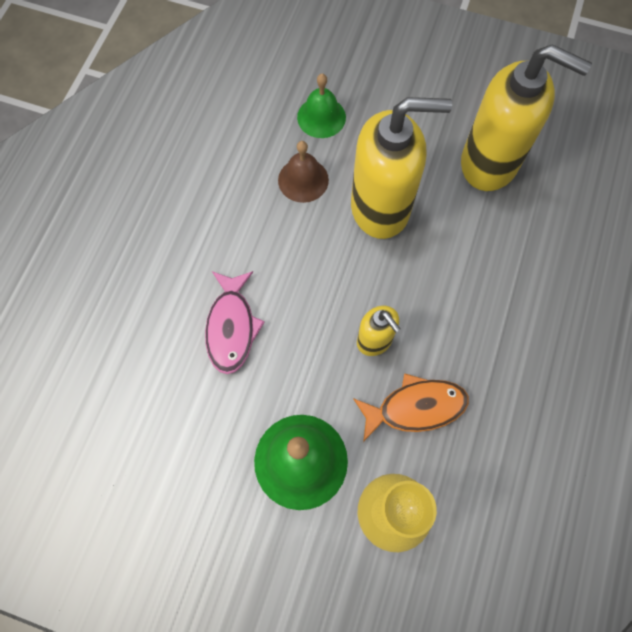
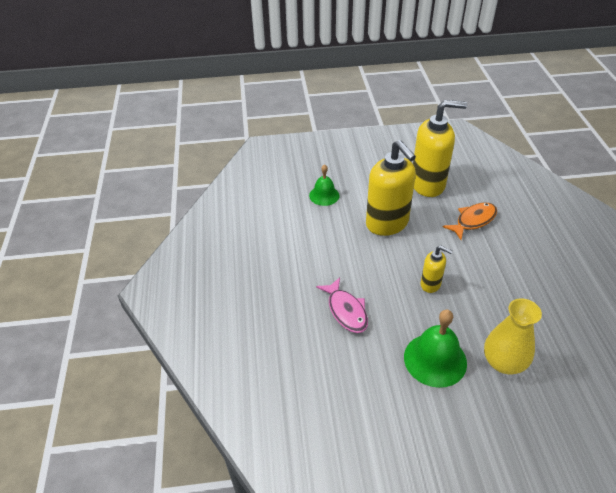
camera: 25 degrees left, 25 degrees down
(303, 180) = (335, 226): brown bell -> none
(381, 208) = (387, 223): yellow soap dispenser -> yellow soap dispenser turned 90 degrees clockwise
(415, 407) = (476, 306): orange fish -> orange fish (473, 221)

